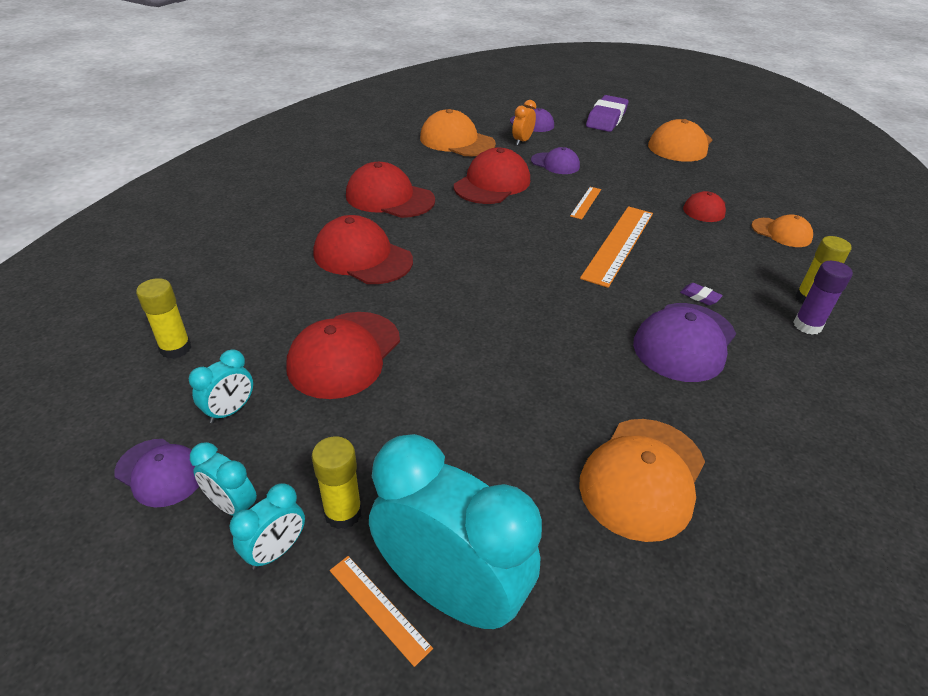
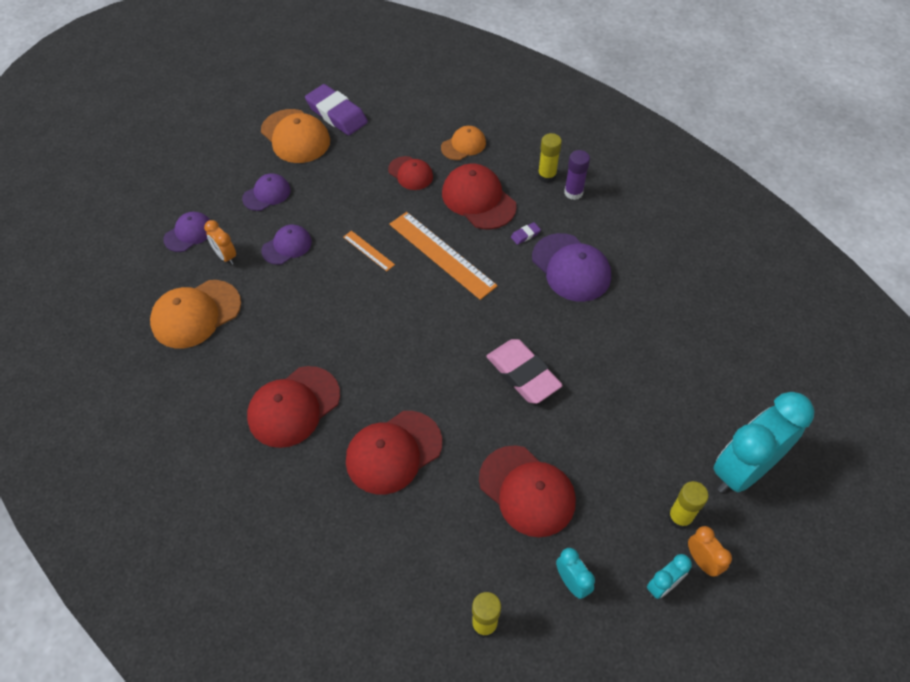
camera: 70 degrees left, 15 degrees up
(160, 472) = (624, 634): purple cap -> purple cap (267, 194)
(276, 551) = (702, 561): turquoise clock -> orange clock
(378, 608) = (748, 510): orange ruler -> none
(492, 183) = (303, 311): red cap -> red cap (478, 199)
(499, 326) = (523, 374): none -> pink eraser
(606, 119) = (211, 167): purple eraser -> purple eraser (337, 114)
(642, 477) = (682, 345): orange cap -> none

